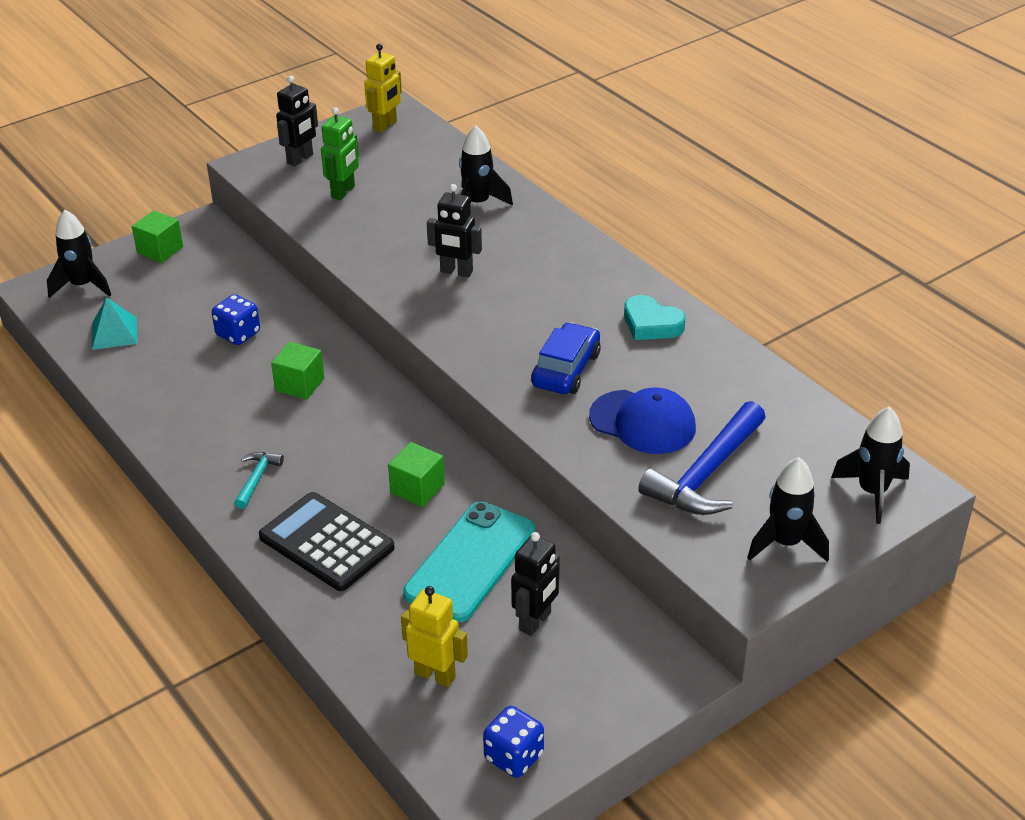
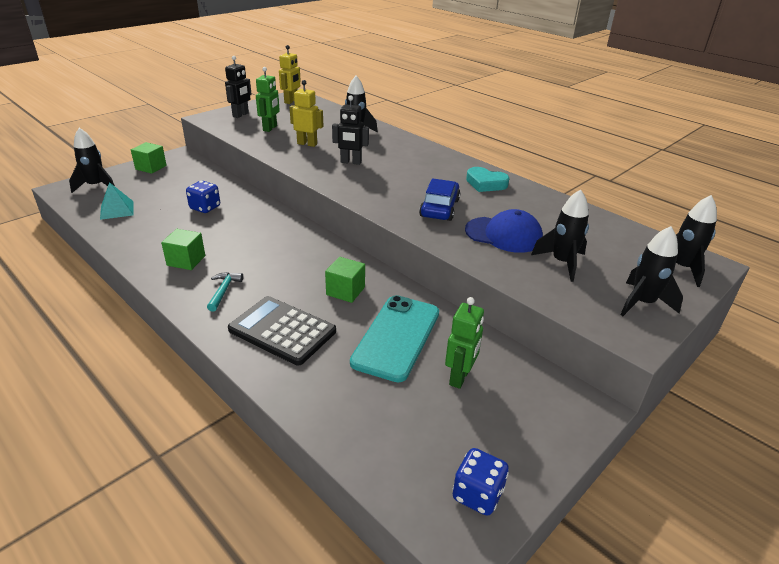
camera: 10 degrees left, 5 degrees down
(299, 384) = (250, 233): green cube -> green cube (186, 260)
(435, 675) = (390, 427): yellow robot -> yellow robot (307, 144)
(535, 622) = (460, 377): black robot -> green robot
(706, 474) = (562, 263): blue hammer -> black rocket

